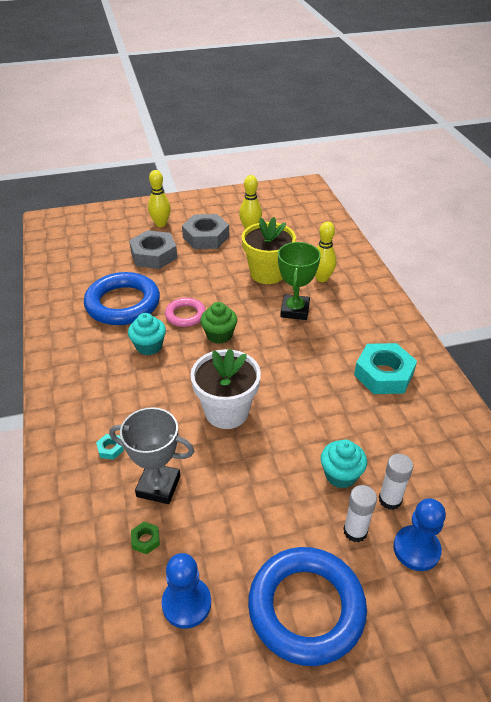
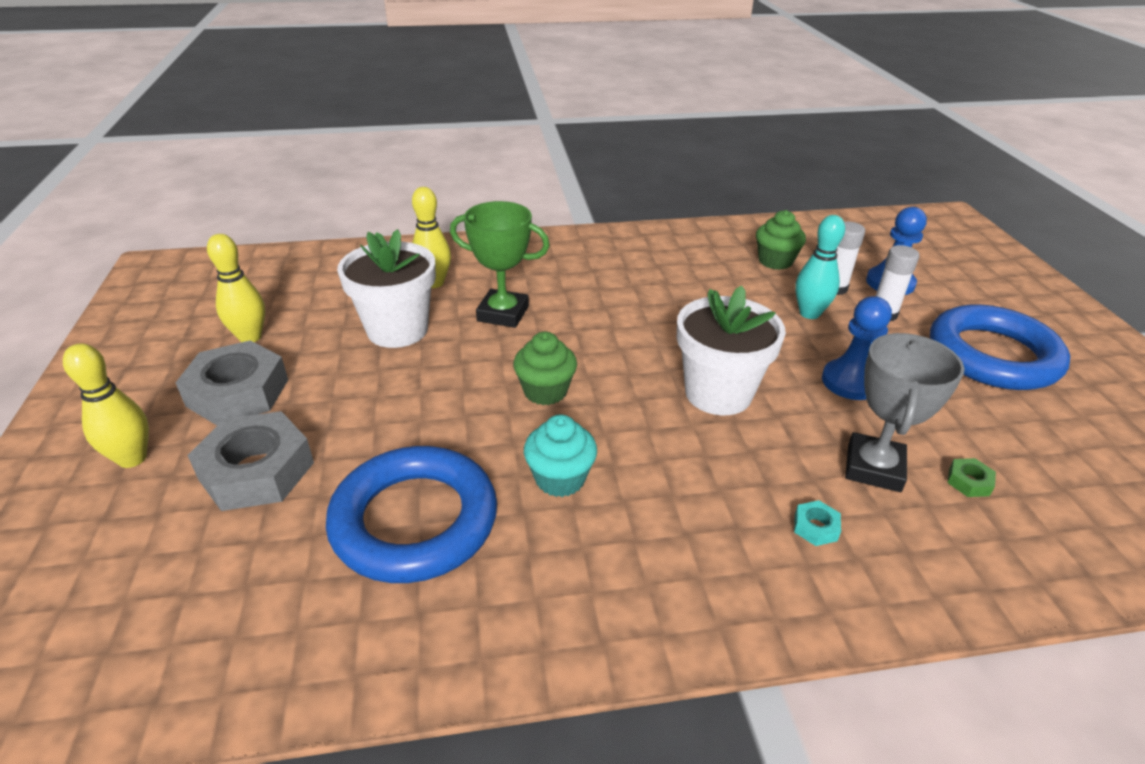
camera: 85 degrees left, 5 degrees down
(185, 315) = (480, 429): pink ring -> none
(186, 603) = (1039, 444): blue pawn -> blue pawn (850, 382)
(267, 273) = (397, 330): yellow flower pot -> white flower pot
(341, 475) = (809, 313): turquoise cupcake -> turquoise bowling pin
(384, 374) = (644, 264): turquoise nut -> none
(424, 460) = (775, 261): none -> green cupcake

